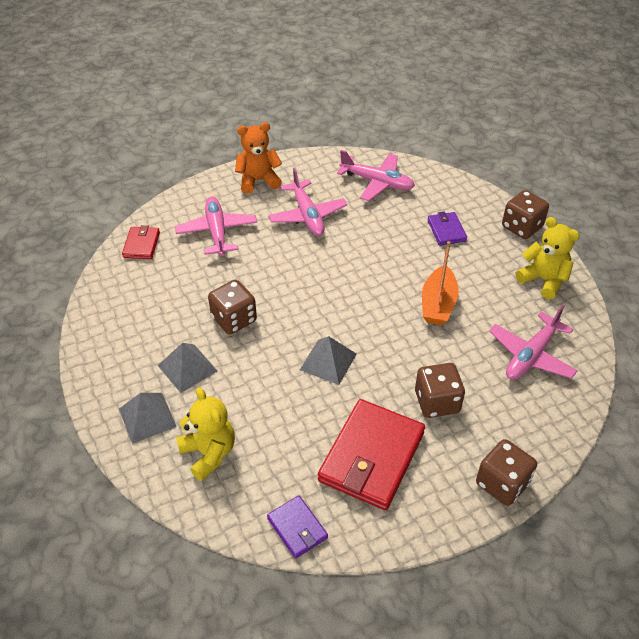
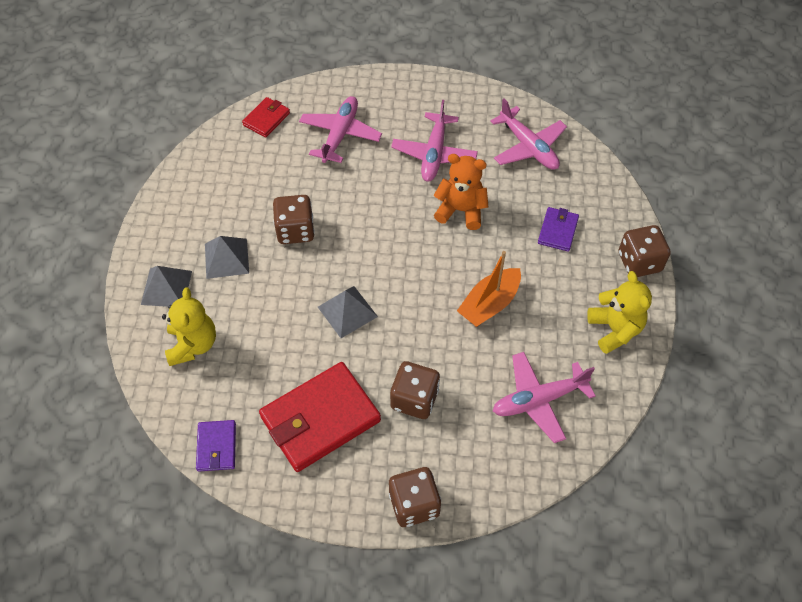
camera: 30 degrees right, 10 degrees up
(258, 180) = (415, 96): orange teddy bear -> orange teddy bear (461, 210)

